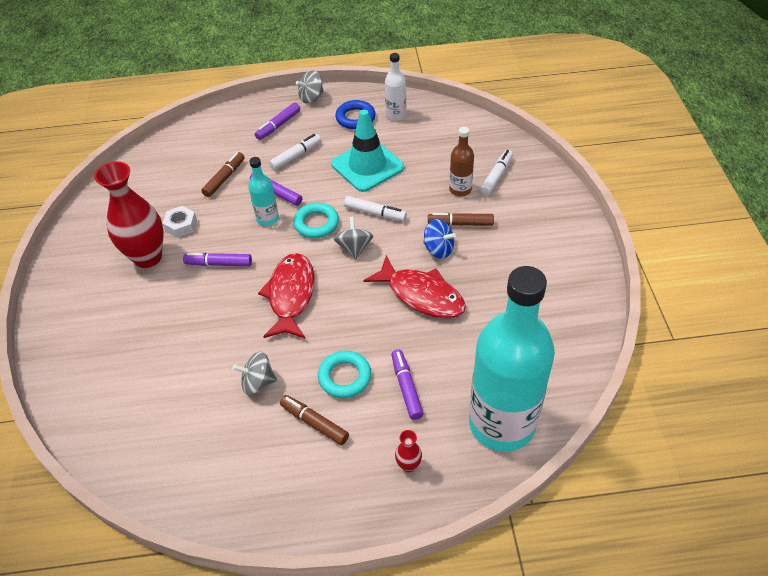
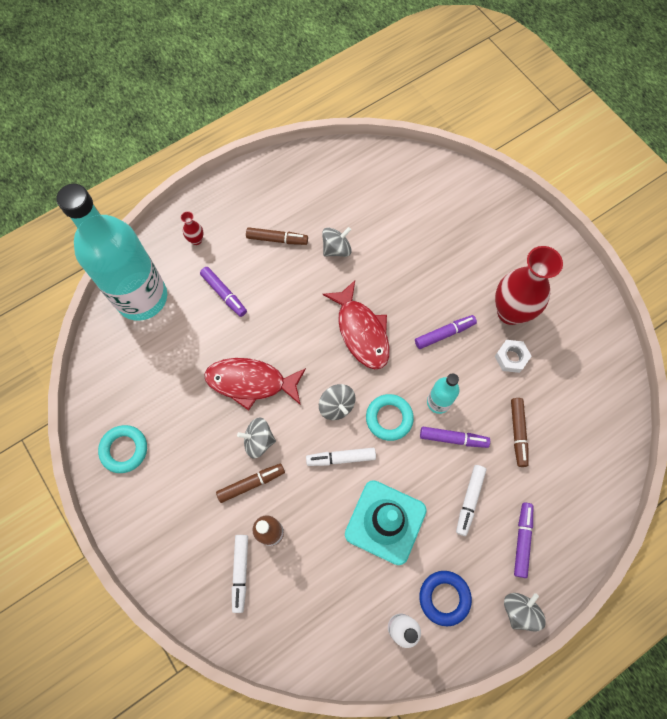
camera: 150 degrees right, 20 degrees up
(344, 377) = (275, 281): turquoise ring -> turquoise ring (124, 449)
(438, 249) = (258, 441): blue spinning top -> grey spinning top

